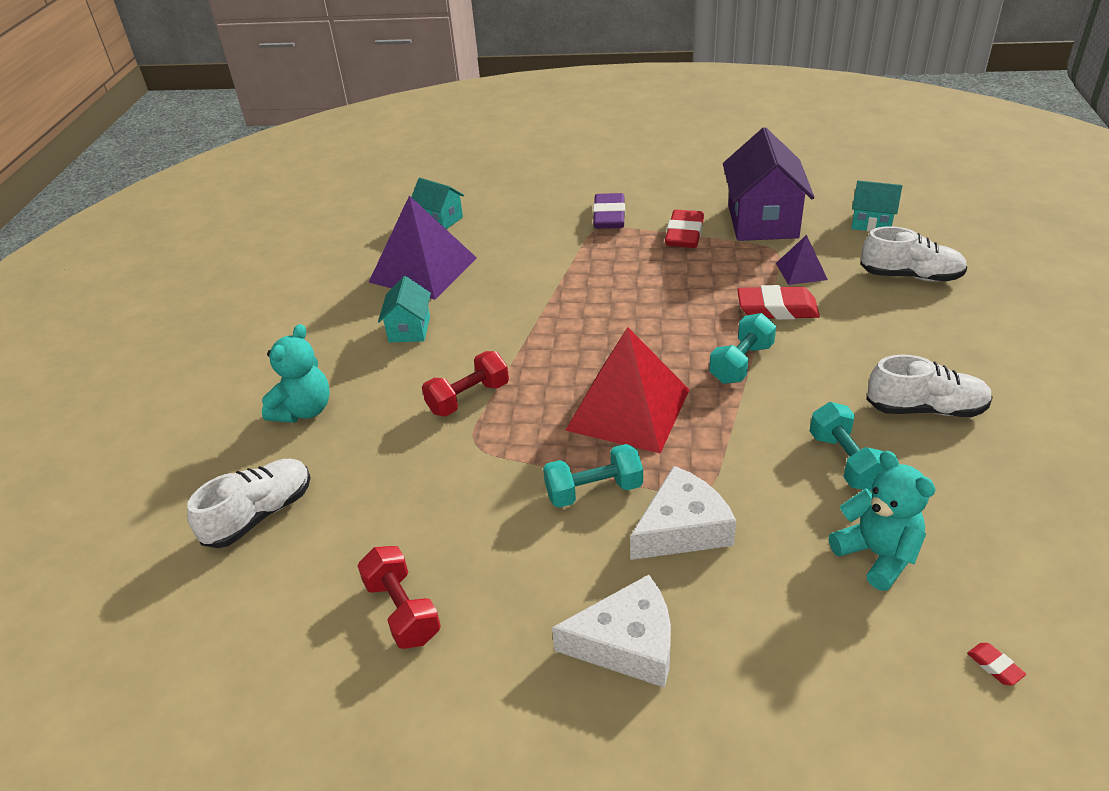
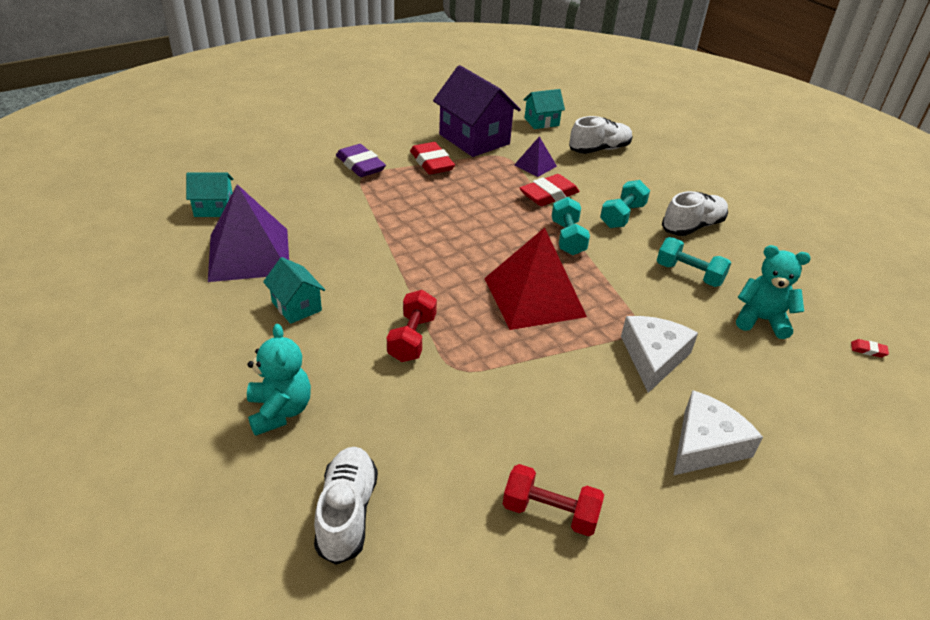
camera: 45 degrees left, 0 degrees up
(594, 491) = (576, 361): turquoise dumbbell -> turquoise dumbbell (622, 216)

